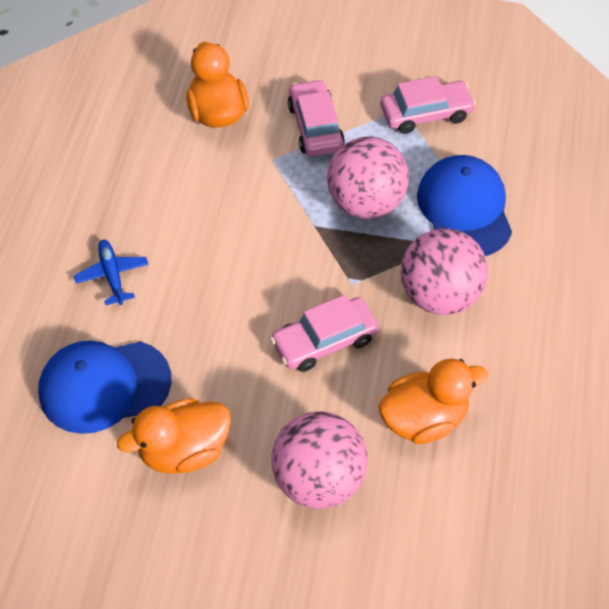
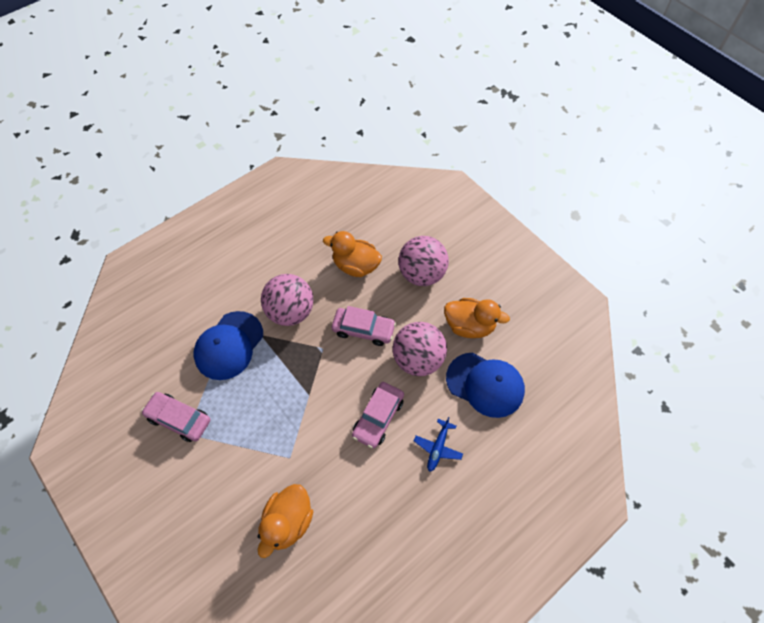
camera: 140 degrees left, 5 degrees up
(315, 127) = (244, 461): pink car -> pink car (378, 417)
(366, 203) = (270, 387): pink ball -> pink ball (418, 359)

